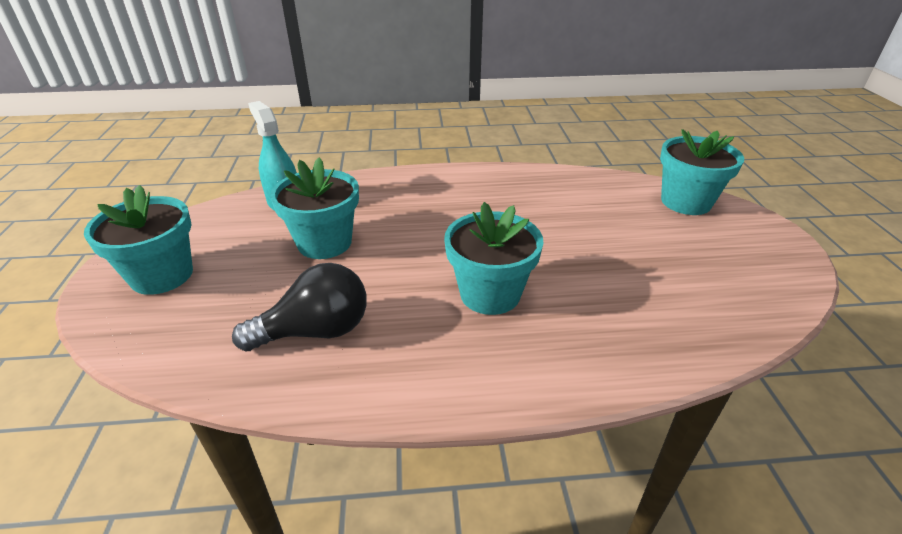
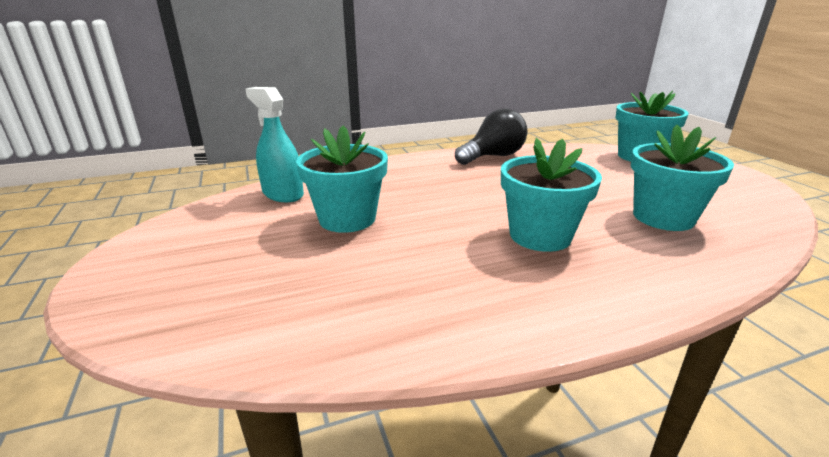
camera: 15 degrees left, 10 degrees down
(162, 275) = (176, 269): turquoise flower pot -> turquoise flower pot (663, 217)
(315, 331) = (391, 291): black light bulb -> black light bulb (493, 156)

